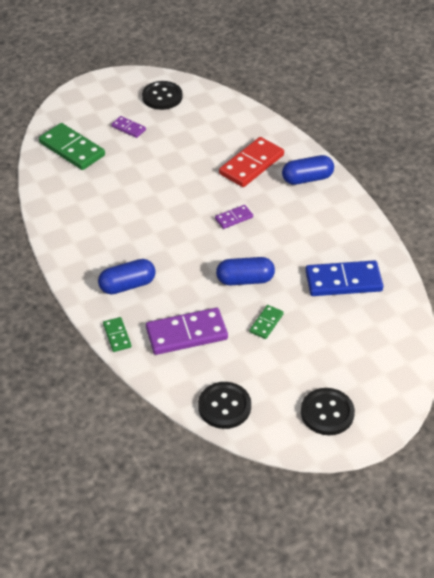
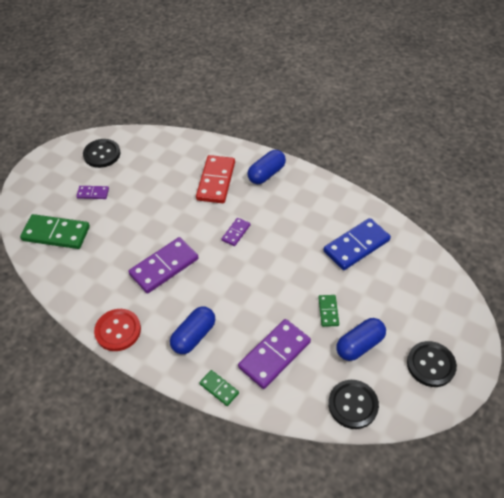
camera: 30 degrees left, 5 degrees up
(67, 251) = (118, 330): none -> red button
(145, 218) = (164, 267): none -> purple domino
(245, 280) = (284, 282): blue capsule -> blue capsule (359, 345)

